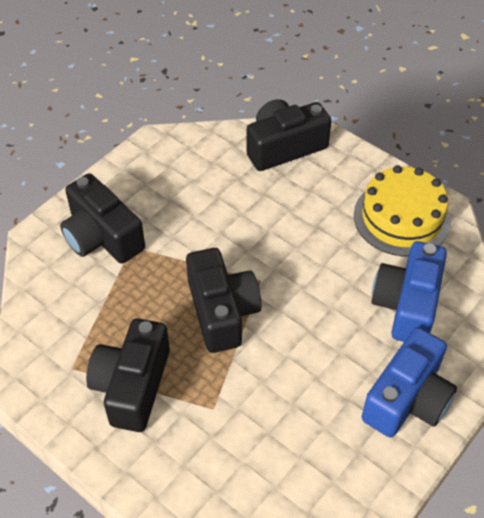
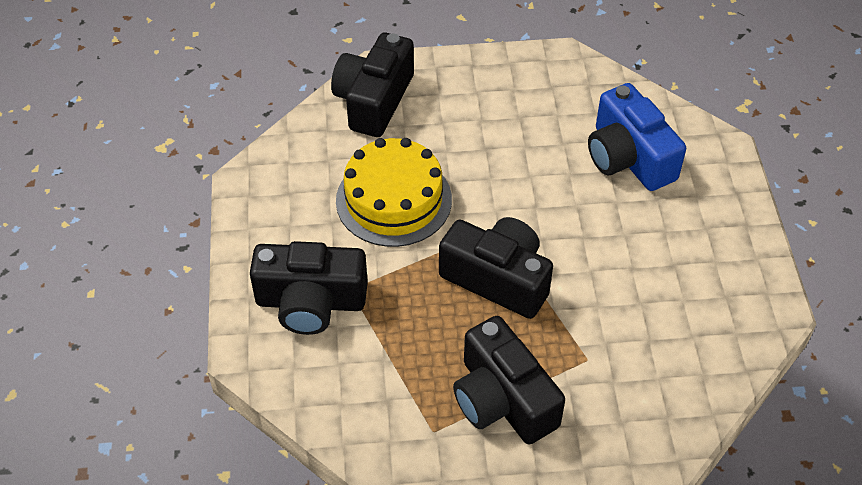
camera: 45 degrees left, 0 degrees up
(401, 218) = (542, 90): yellow cake -> yellow cake (394, 200)
(407, 399) = (712, 228): blue camera -> none

